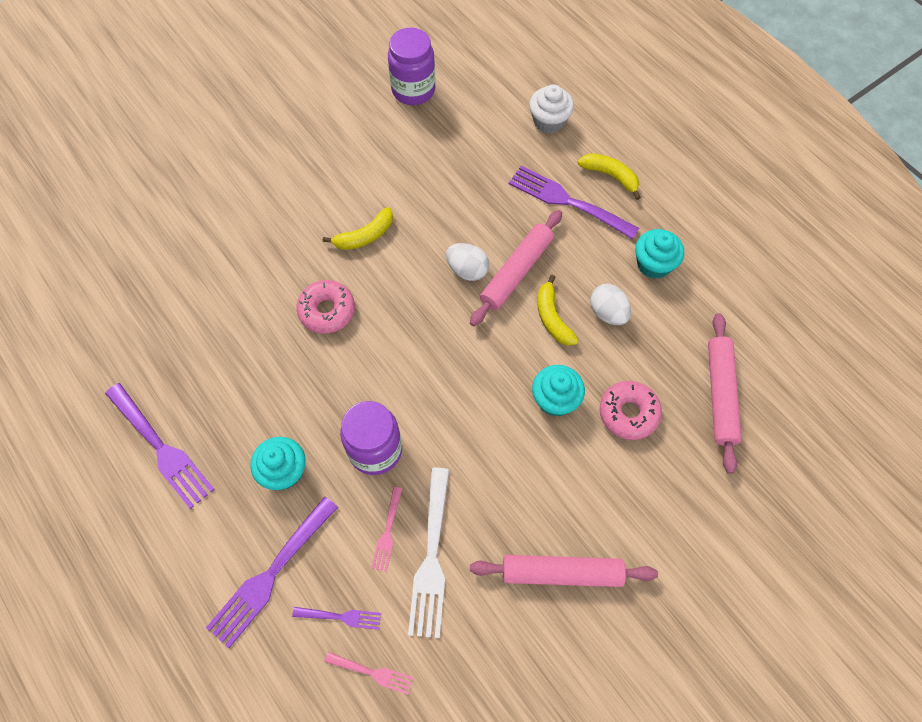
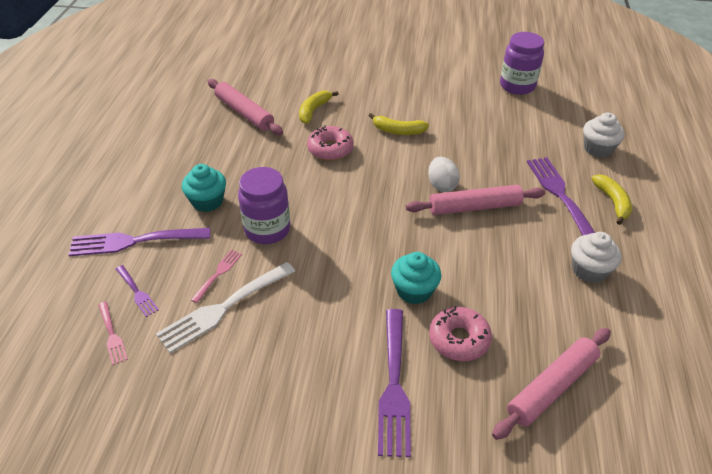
camera: 45 degrees right, 20 degrees down
(161, 448) = (167, 148): purple fork -> purple fork (394, 385)
(387, 532) = (218, 274): pink fork -> pink fork turned 150 degrees clockwise
(552, 318) = (469, 247): yellow banana -> yellow banana (314, 110)
(561, 573) = (289, 389): pink rolling pin -> pink rolling pin (244, 113)
(607, 313) = (515, 272): white egg -> none
(653, 264) = (589, 270): turquoise cupcake -> white cupcake

